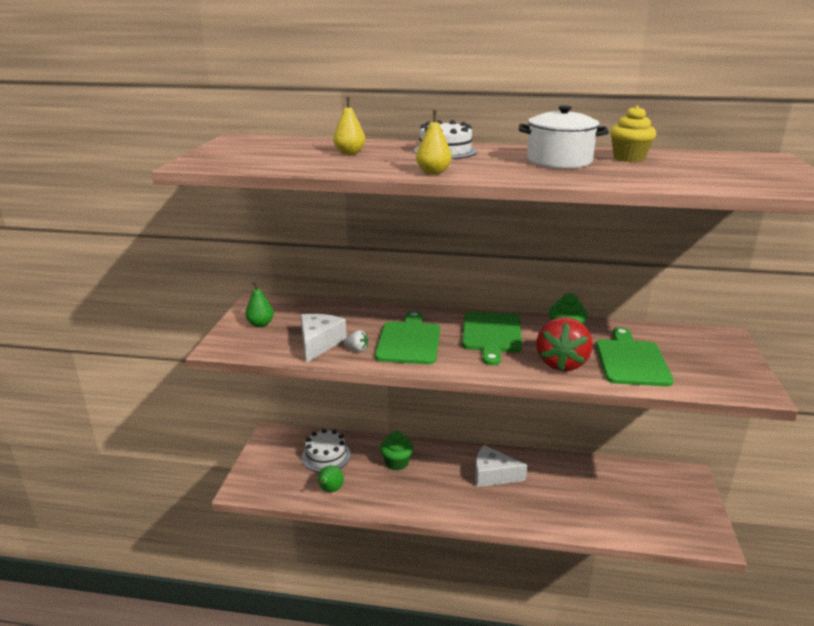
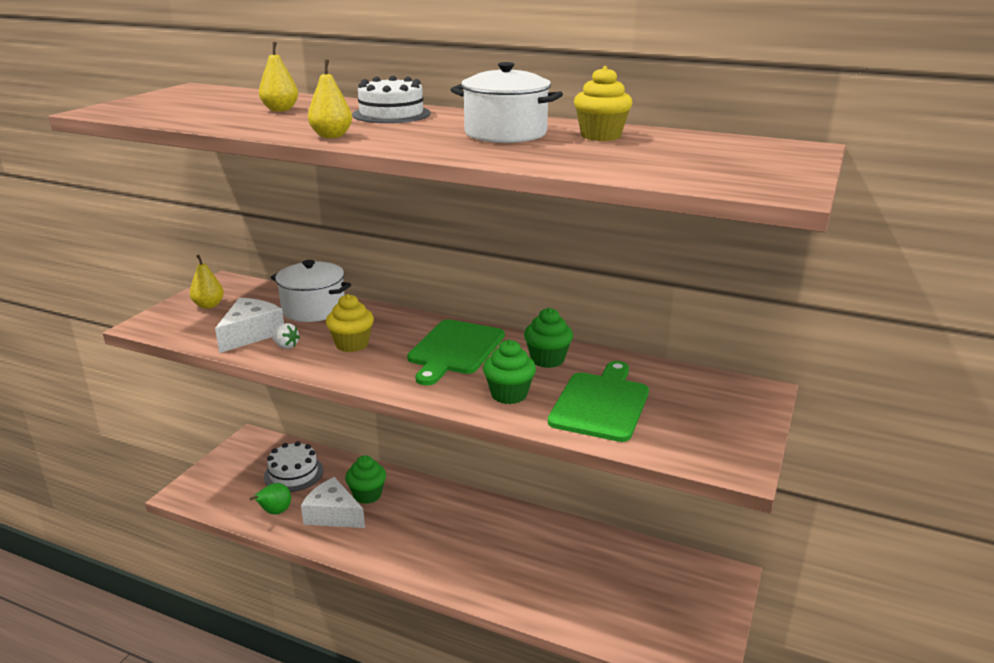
camera: 15 degrees right, 0 degrees up
(260, 324) = (209, 305): green pear -> yellow pear
(352, 316) = (313, 309): none -> white pot
(409, 341) = (352, 344): green cutting board -> yellow cupcake
(493, 475) = (471, 529): white cheese -> white cheese (333, 515)
(561, 363) = (509, 394): red strawberry -> green cupcake

